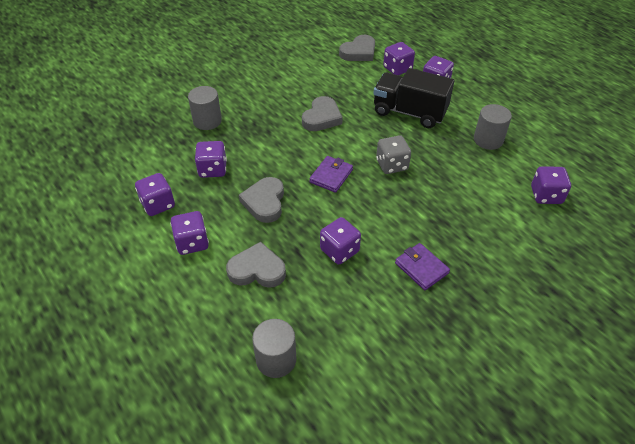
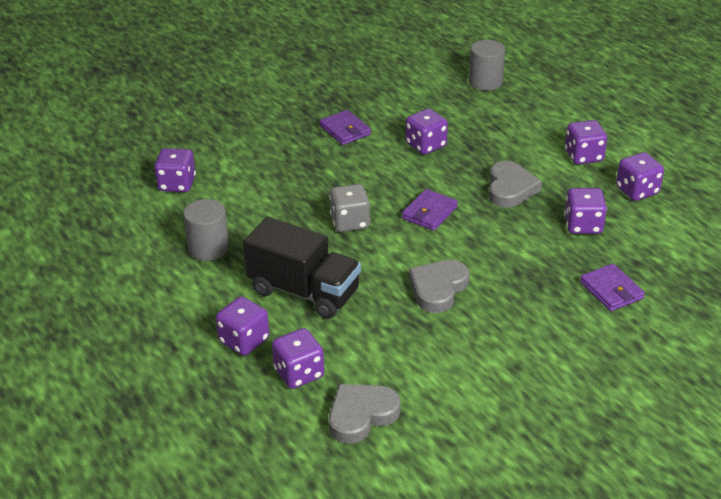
camera: 175 degrees left, 10 degrees down
(207, 121) = (611, 290): grey cylinder -> purple wallet
(257, 270) = (510, 134): grey heart -> none

